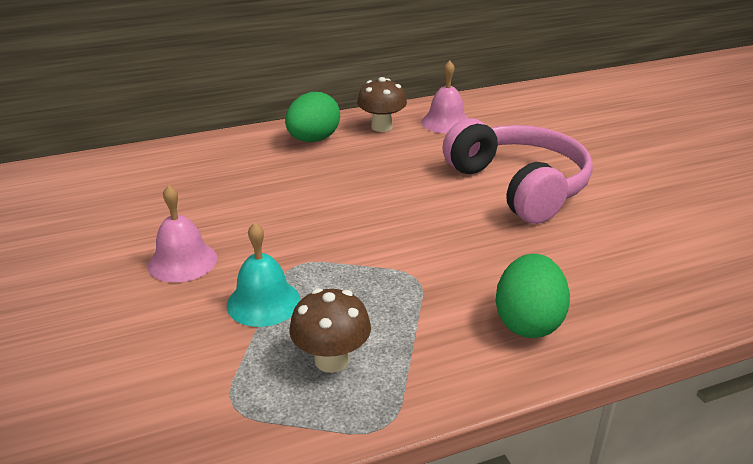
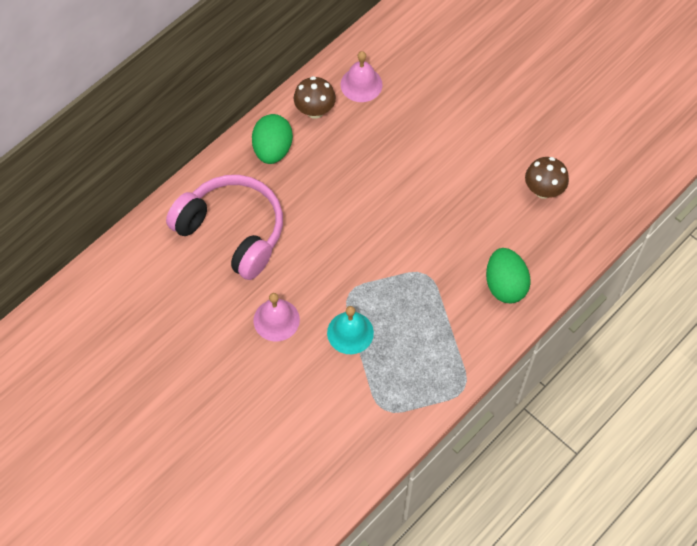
camera: 25 degrees left, 30 degrees up
(331, 360) = (414, 358): brown mushroom -> brown mushroom (543, 190)
(518, 186) = (450, 152): pink headphones -> pink headphones (232, 232)

